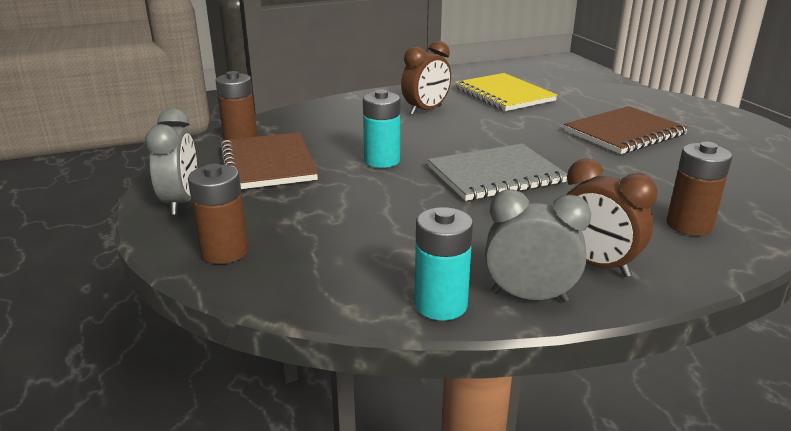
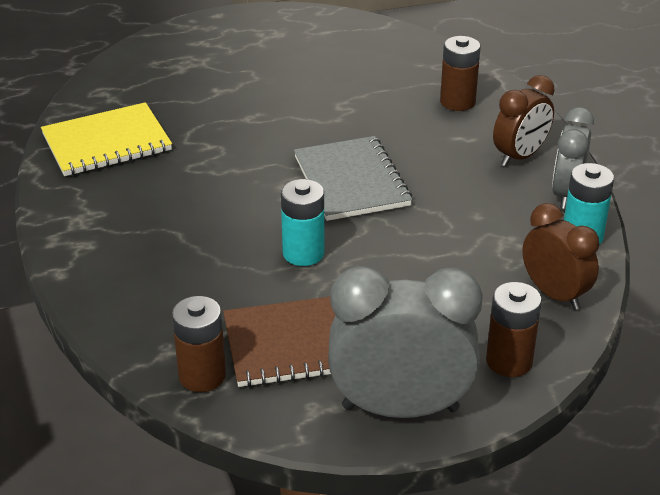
camera: 85 degrees left, 10 degrees up
(181, 203) = (400, 408): grey clock -> grey clock, size x1.63
(426, 110) = (145, 209): brown clock -> brown clock (554, 294)
(624, 133) = (257, 87): brown notebook -> none

